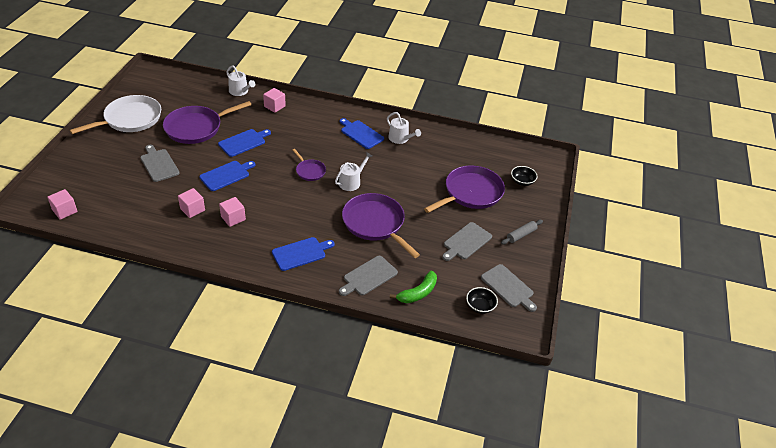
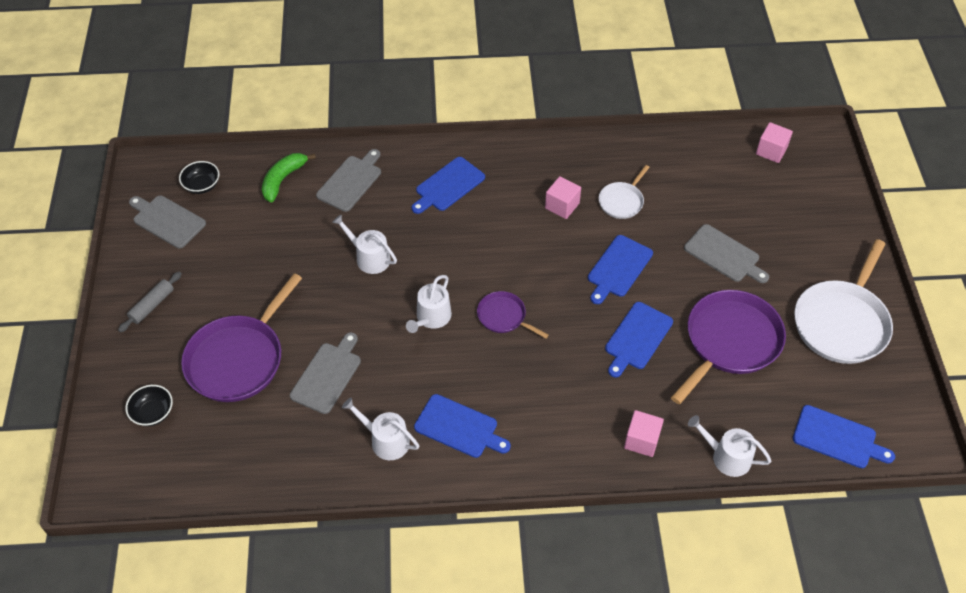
camera: 165 degrees right, 10 degrees up
(183, 83) = (837, 438): none -> blue cutting board
(192, 209) = (622, 201): pink cube -> white pan
(375, 223) = (369, 257): purple pan -> white watering can
(466, 242) = (233, 269): grey cutting board -> grey cutting board (327, 375)

